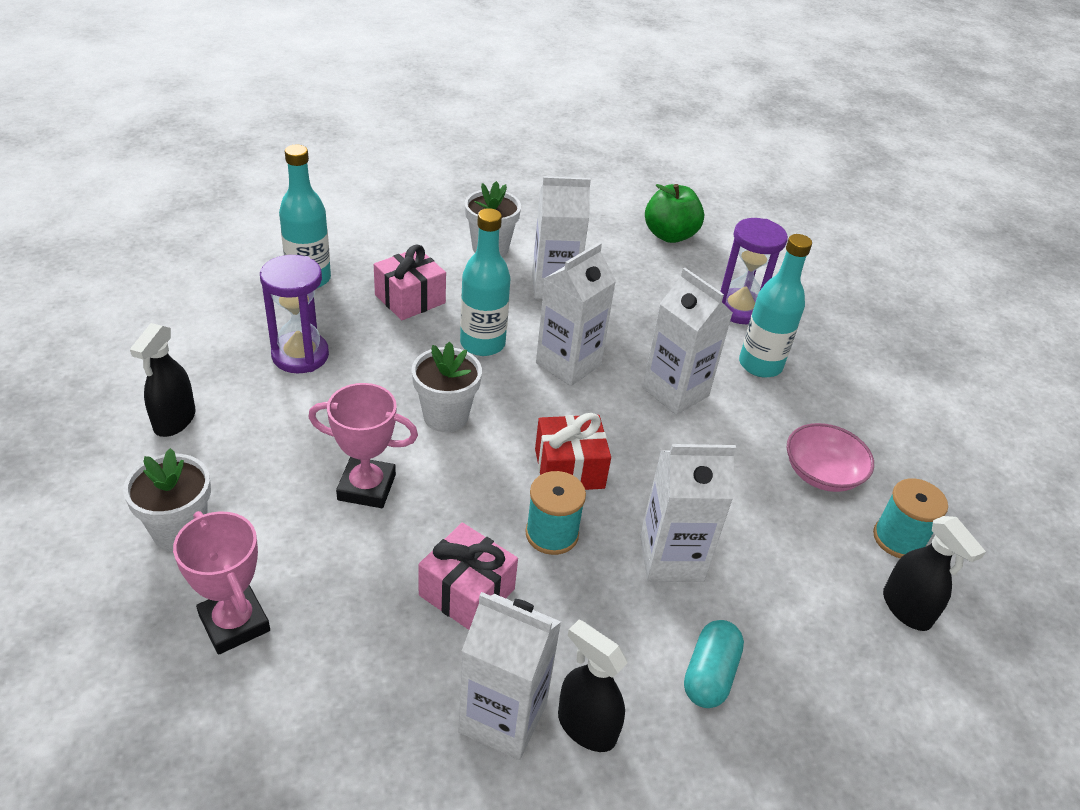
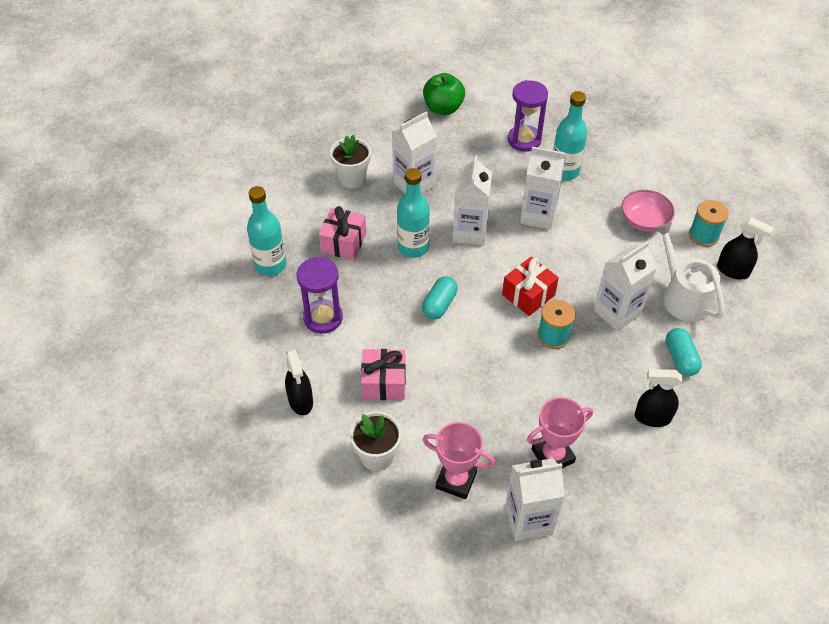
camera: 30 degrees left, 10 degrees up
(366, 487) = (442, 371): pink trophy -> pink trophy (552, 456)
(445, 416) = (439, 305): white flower pot -> turquoise capsule
(467, 592) = (544, 391): pink gift -> pink gift (384, 383)
(503, 718) = (616, 438): white carton -> white carton (528, 520)
(791, 595) = (682, 296): none -> white watering can

